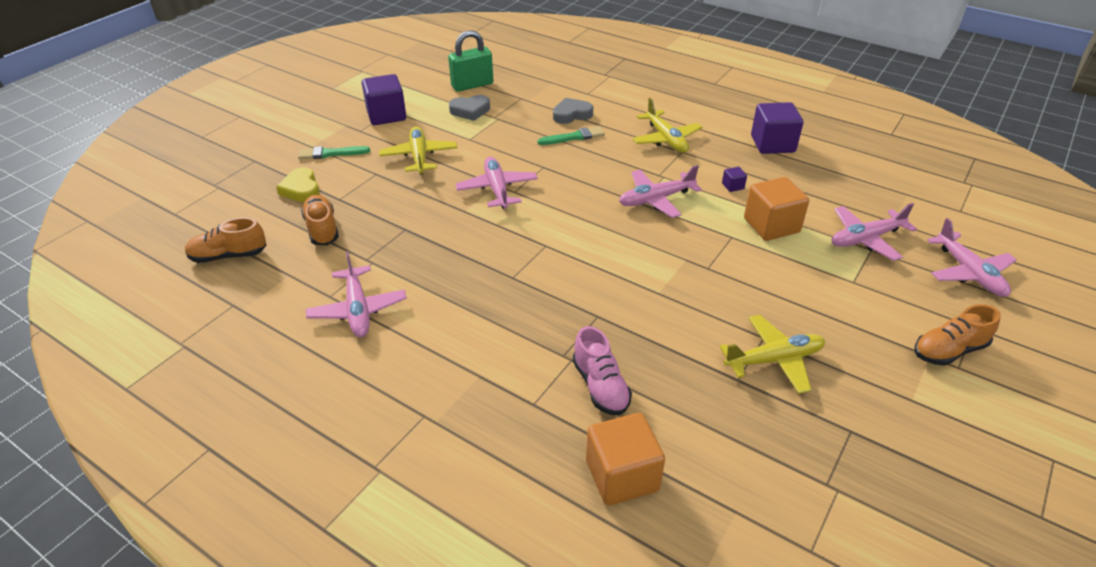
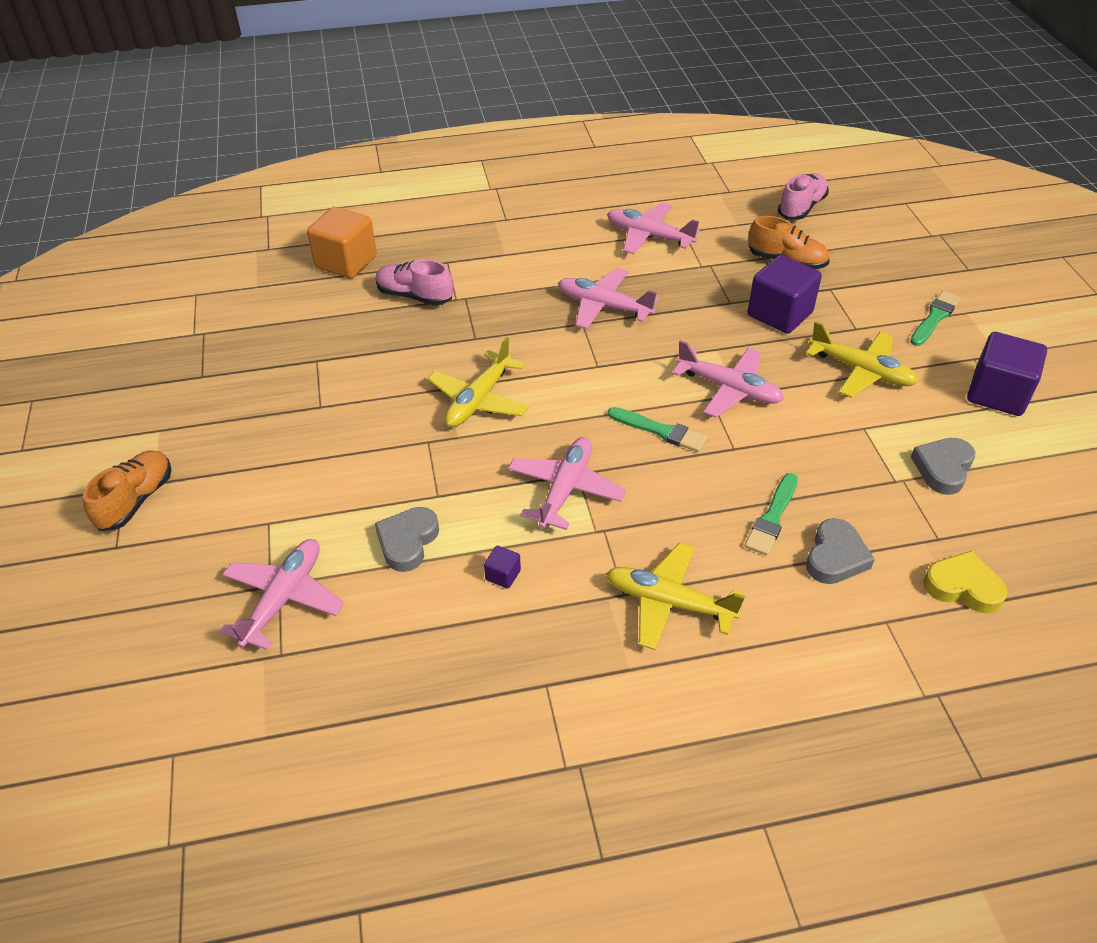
camera: 135 degrees right, 5 degrees up
(229, 256) = (801, 207): orange shoe -> pink shoe
(301, 189) = (875, 275): yellow heart -> yellow heart (963, 587)
(472, 85) = (1027, 514): green padlock -> none
(566, 194) = (660, 431): none -> green brush
(771, 225) = (407, 542): orange cube -> grey heart
(772, 144) = (525, 710): purple cube -> purple cube (779, 314)
(774, 360) = (297, 392): yellow plane -> yellow plane (478, 400)
(969, 273) = (135, 627): pink plane -> pink plane (603, 306)

